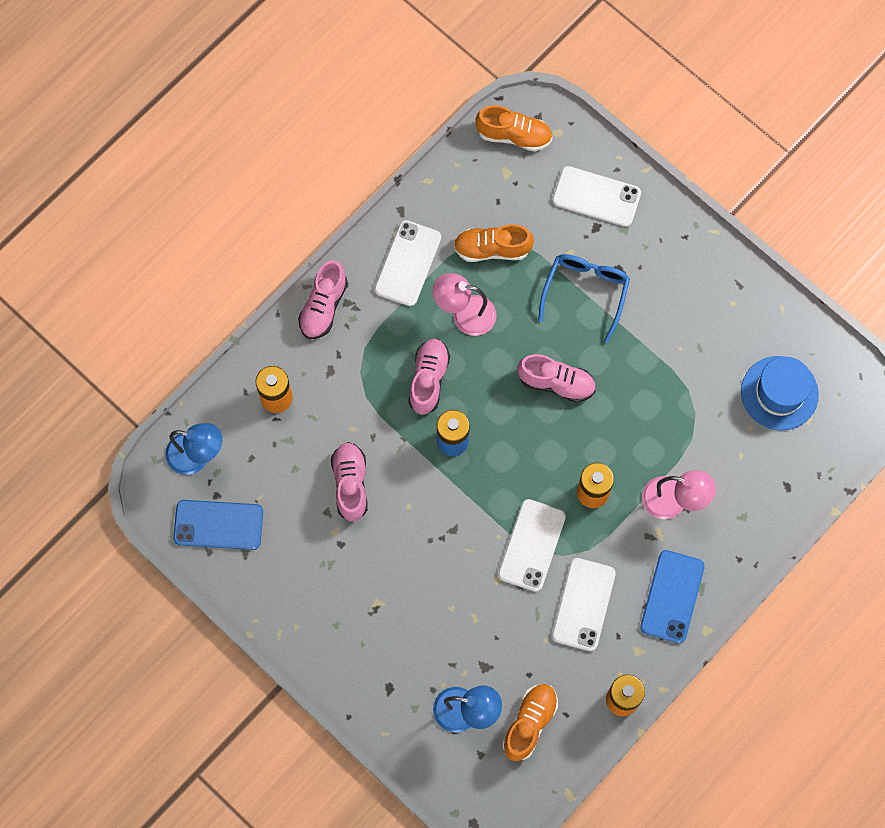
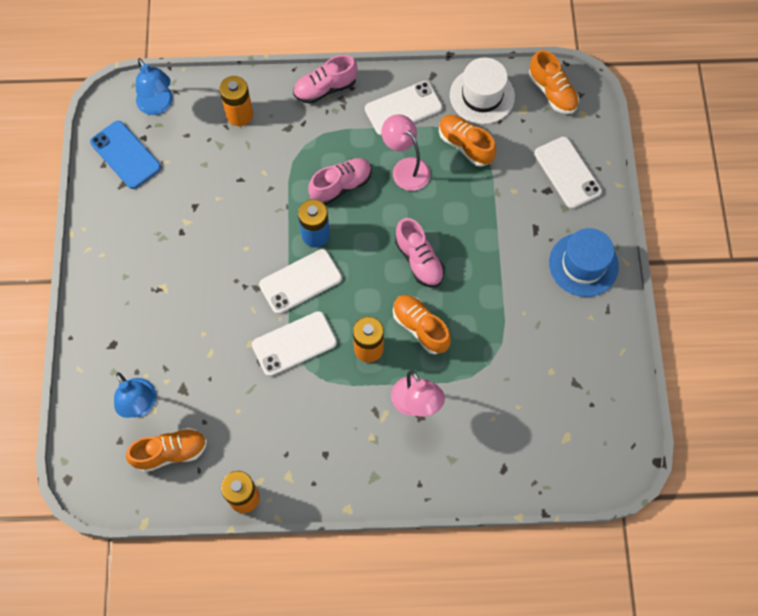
camera: 45 degrees right, 5 degrees down
(350, 484) = (226, 203): pink shoe -> none
(460, 191) = (482, 96): none -> white hat
(583, 604) = (286, 412): white phone -> white phone (300, 281)
(585, 292) = (498, 223): blue glasses -> none
(614, 437) = (420, 327): none -> orange shoe
(672, 596) = (348, 464): blue phone -> none
(779, 393) = (562, 403): blue hat -> blue hat (583, 264)

